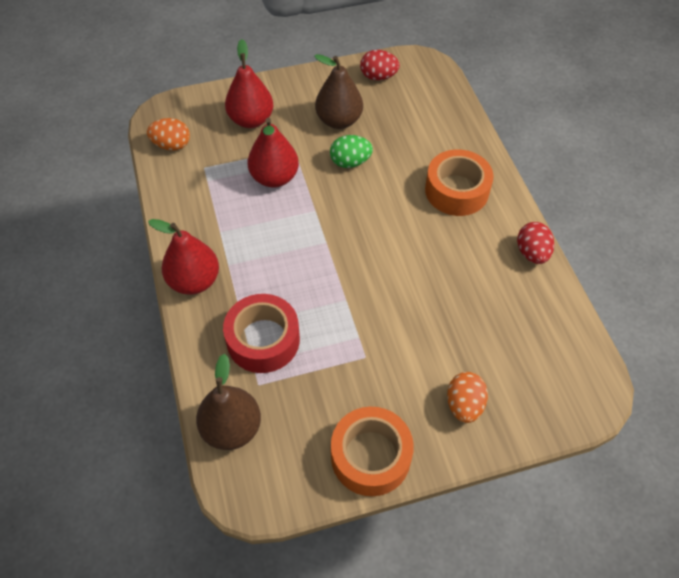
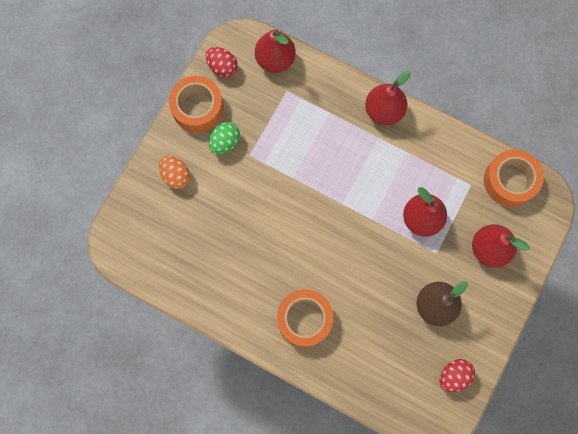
camera: 135 degrees right, 20 degrees up
(172, 145) = (510, 181): orange egg -> orange tape
(232, 428) = (275, 60): brown pear -> red pear
(263, 340) = (310, 114): red tape -> none
(350, 162) = (390, 277): green egg -> green egg (225, 142)
(532, 253) = (218, 312): red egg -> red egg (222, 67)

